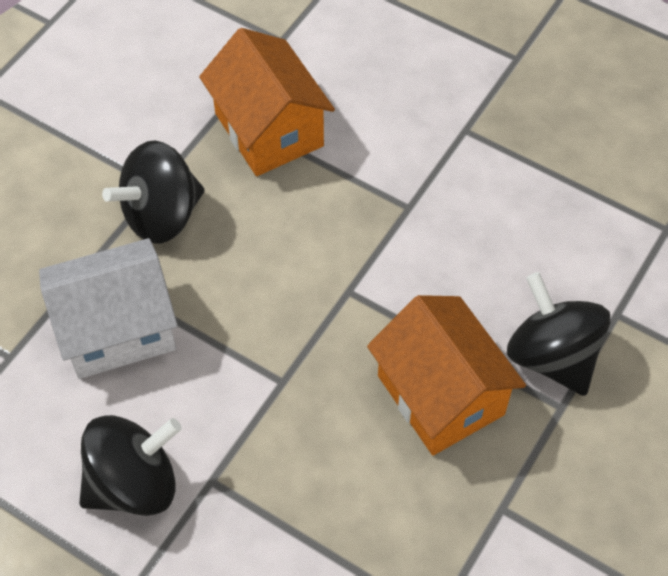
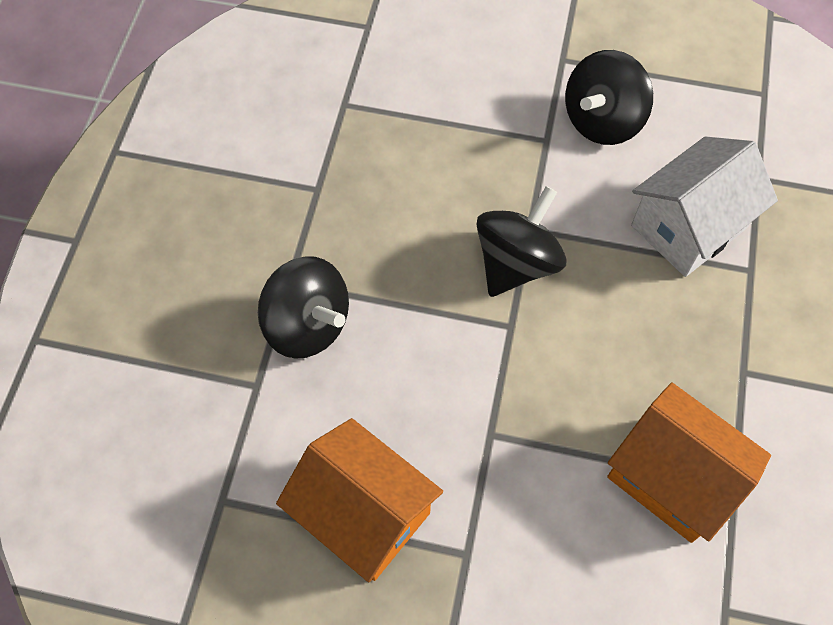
camera: 160 degrees right, 5 degrees up
(161, 215) = (719, 343): black spinning top -> black spinning top (516, 263)
(440, 395) = (394, 259): orange house -> orange house (363, 513)

